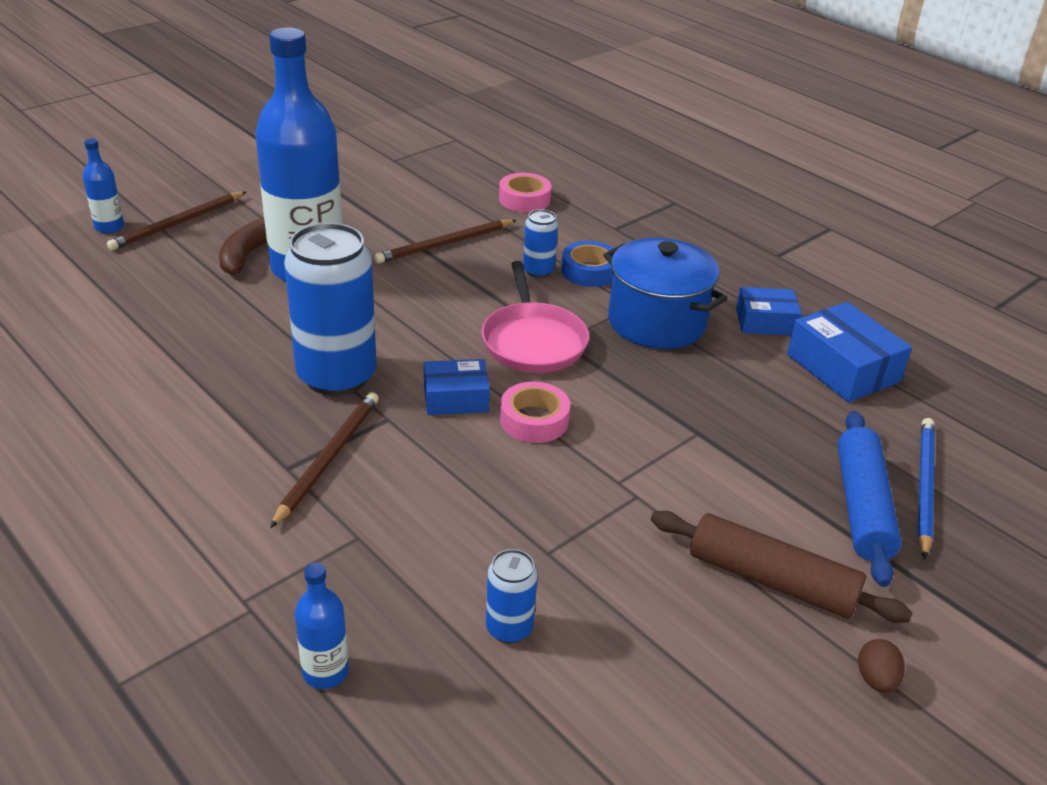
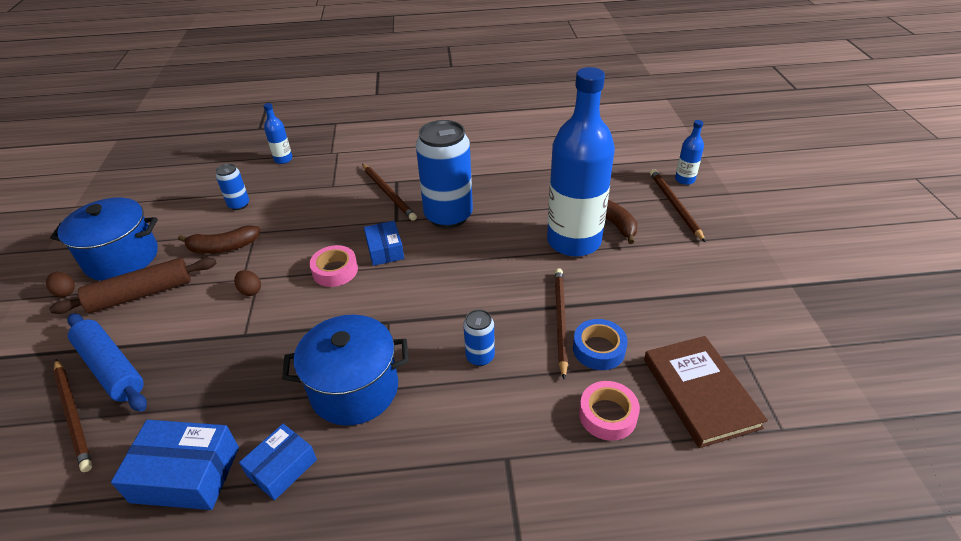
camera: 130 degrees right, 5 degrees up
(456, 170) = (700, 392): none -> brown book
(456, 398) = (385, 250): blue box -> blue box turned 45 degrees counterclockwise
(533, 341) = (401, 307): pink pan -> none
(589, 271) = (454, 390): blue tape -> blue tape (598, 349)
(611, 564) = (223, 247): none -> brown banana
(643, 473) = (250, 291): none -> brown egg
(759, 677) = (122, 258): none -> blue pot
(924, 486) = (73, 415): blue pencil -> brown pencil

